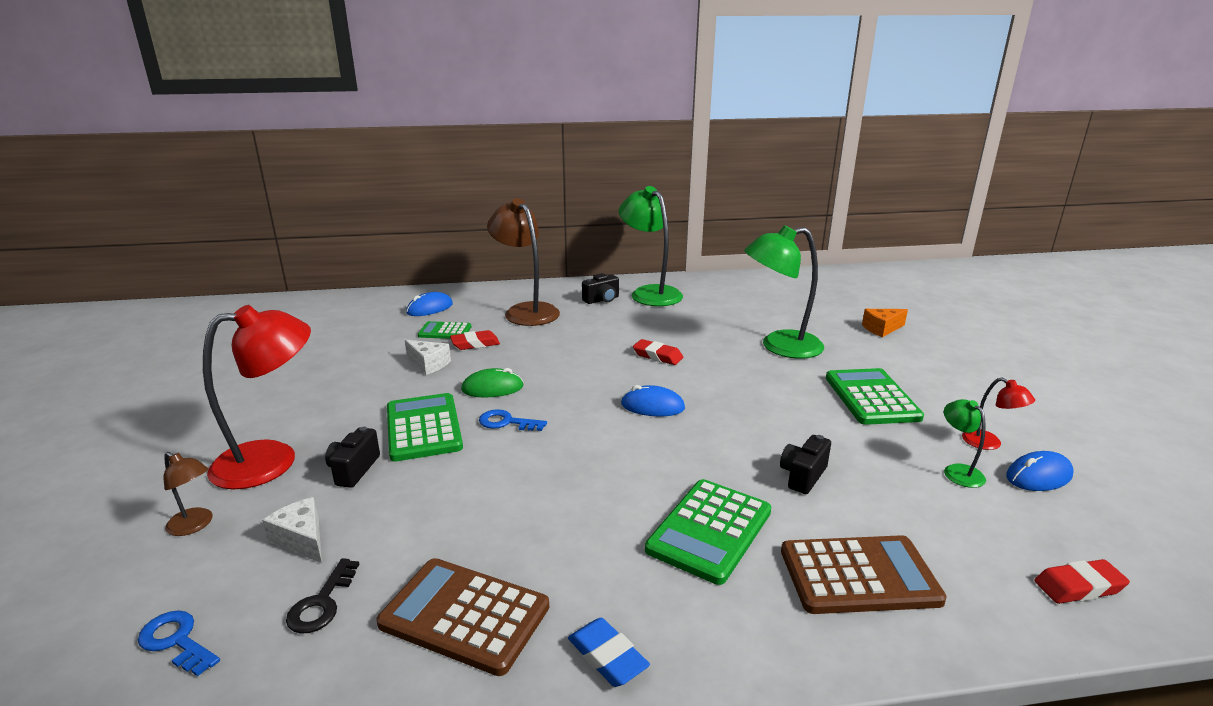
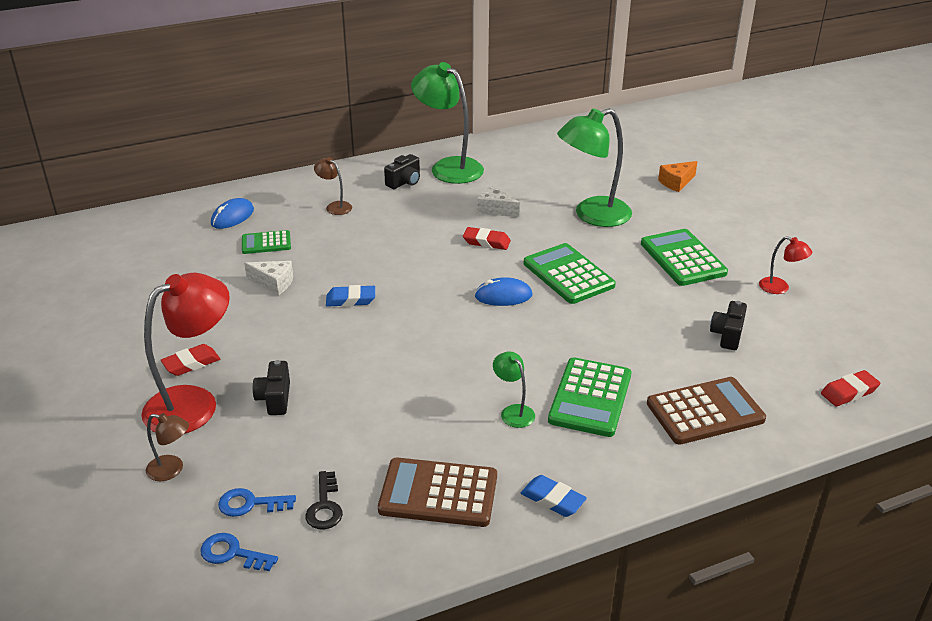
camera: 15 degrees left, 10 degrees up
(302, 539) = (273, 464): white cheese -> white cheese (495, 210)
(423, 428) = (311, 349): green calculator -> green calculator (568, 274)
(475, 344) = (306, 253): red eraser -> red eraser (191, 363)
(492, 388) = (351, 300): green mouse -> blue eraser
(506, 422) = (383, 332): blue key -> blue key (250, 504)
(526, 311) = (335, 206): brown lamp -> brown lamp, size x0.47
(803, 476) = (646, 340): black camera -> black camera (727, 335)
(958, 471) = (760, 316): green lamp -> green lamp (513, 411)
(1038, 476) = (818, 311): blue mouse -> none

